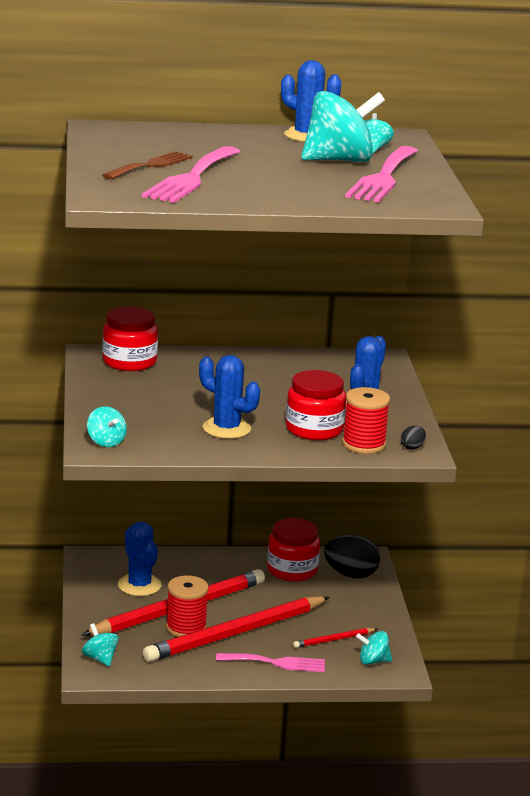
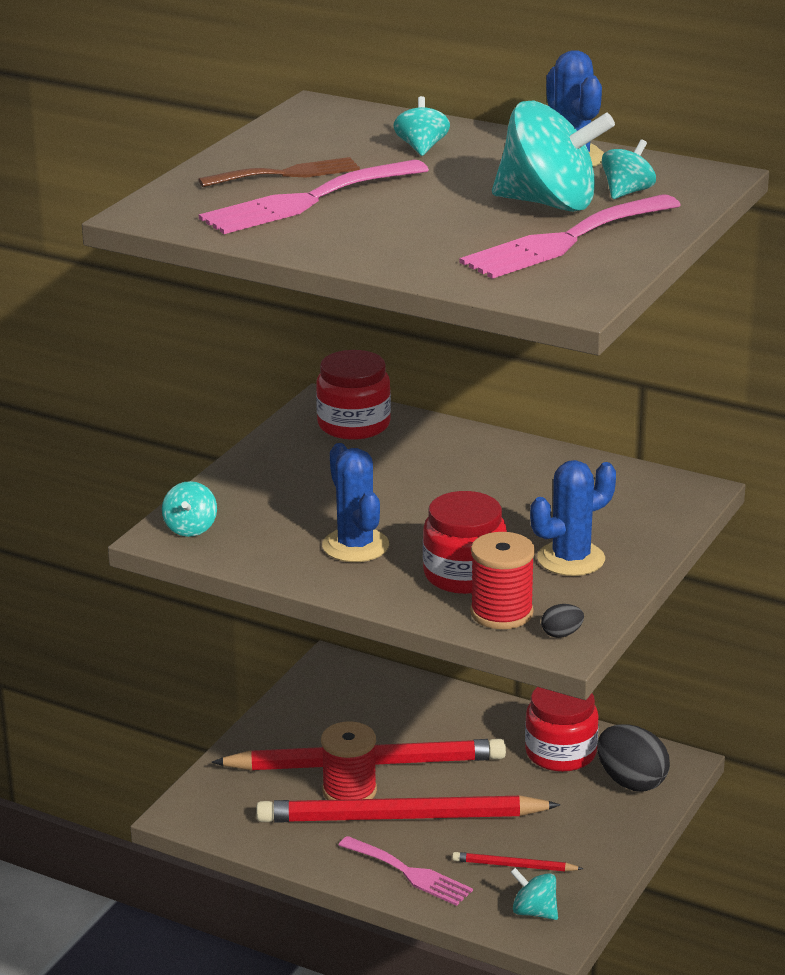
camera: 35 degrees right, 5 degrees up
(100, 658) = (211, 799): turquoise spinning top -> turquoise spinning top (421, 148)
(139, 585) = (352, 718): blue cactus -> none

